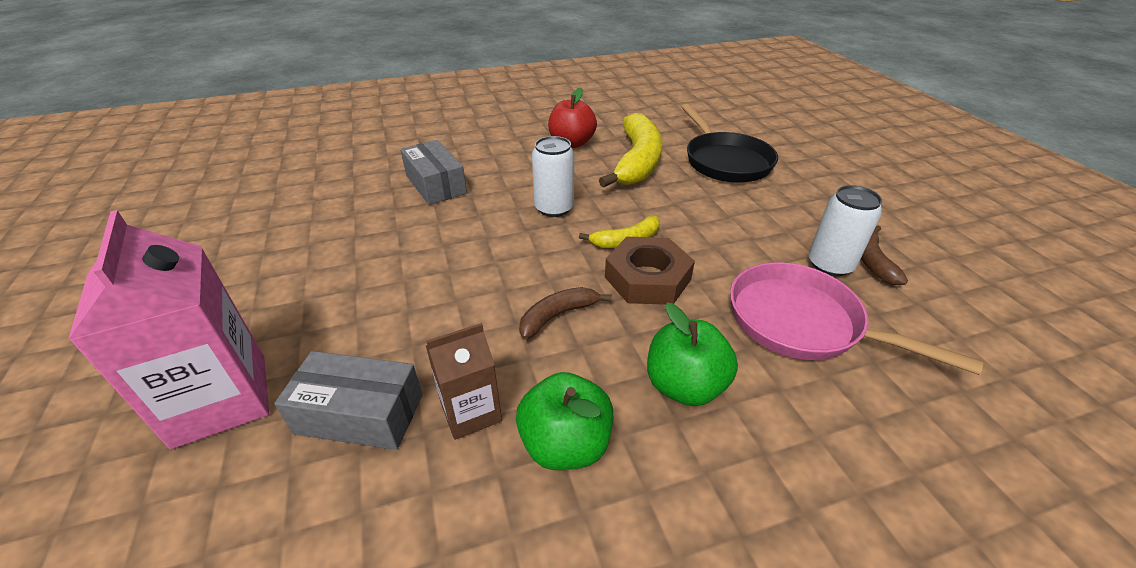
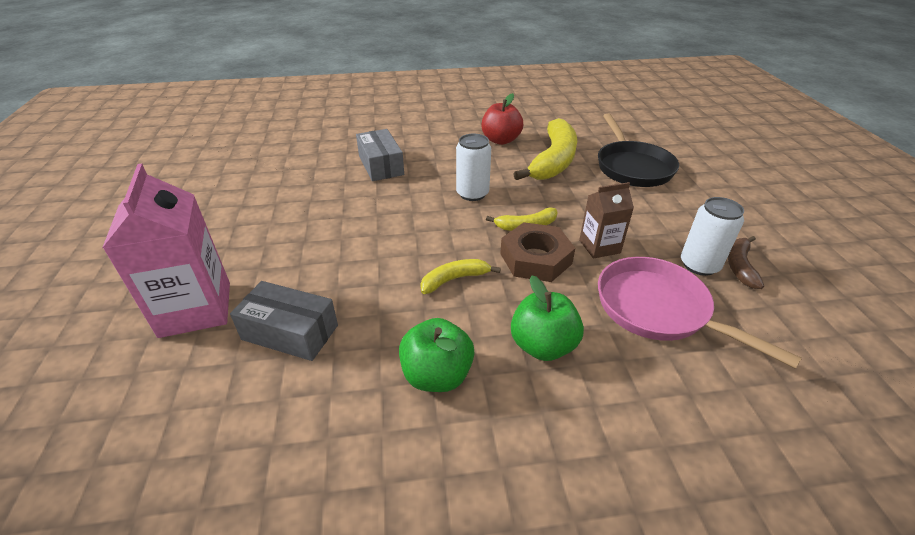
camera: 10 degrees right, 0 degrees up
(471, 412) = (371, 342): brown carton -> brown carton (599, 246)
(558, 316) = (454, 279): brown banana -> yellow banana

